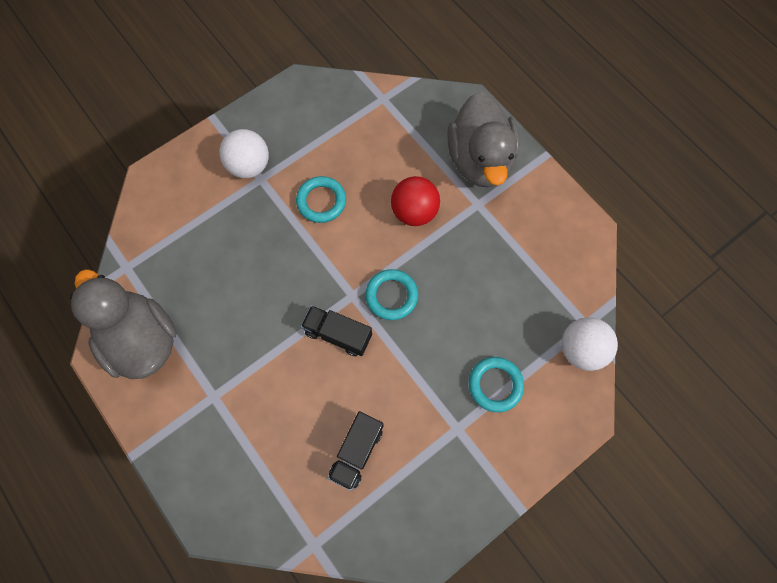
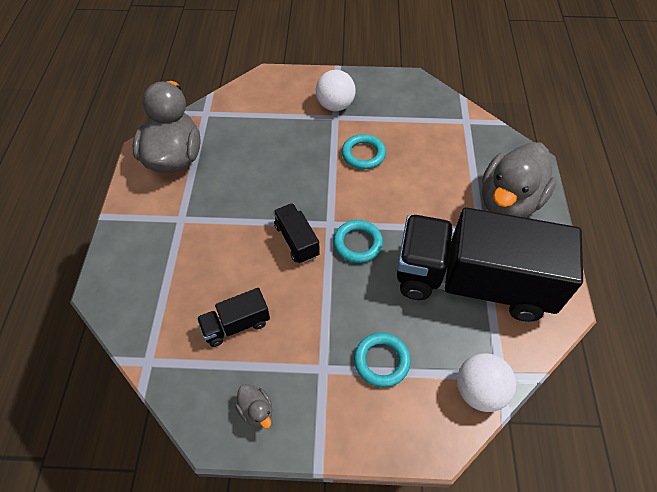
camera: 40 degrees right, 15 degrees down
(414, 212) = (425, 202): red ball -> none
(437, 506) = (256, 410): none -> grey duck
(508, 260) = (472, 282): none -> black truck

